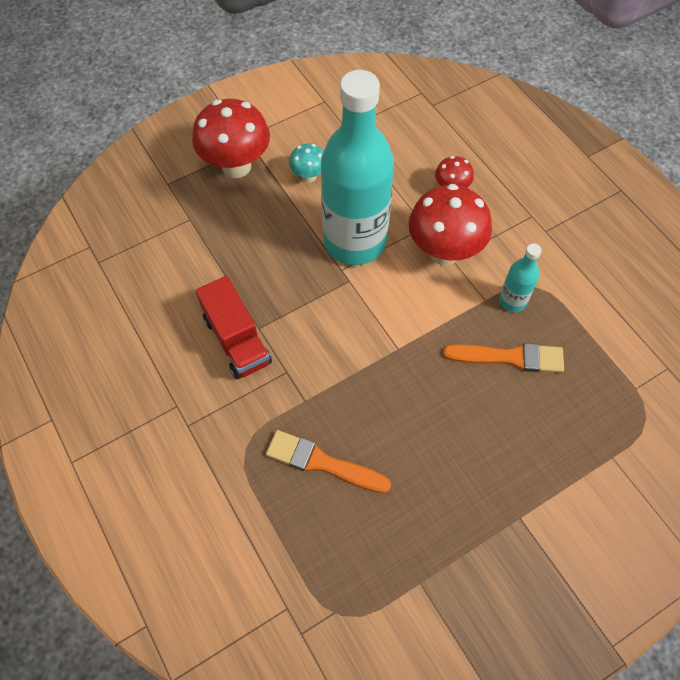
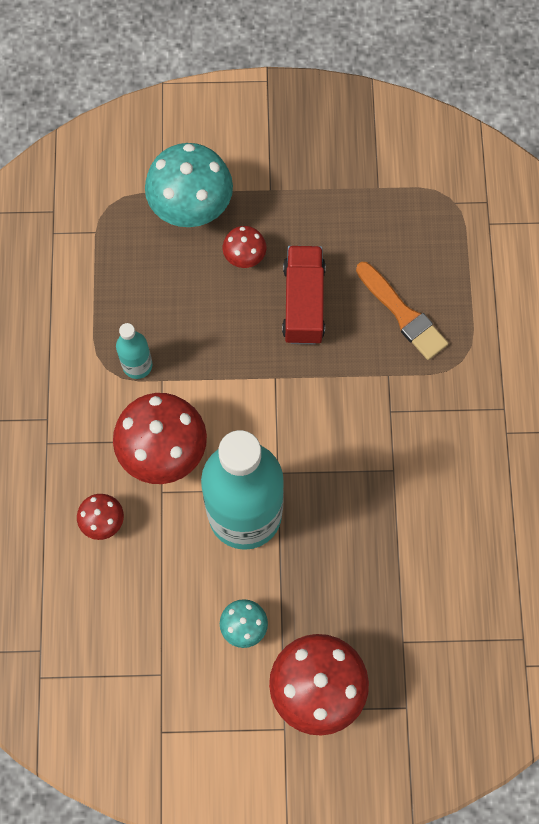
camera: 150 degrees left, 10 degrees up
(237, 340) = (420, 468): red truck -> red truck (303, 303)
(495, 437) = (244, 257): none -> red mushroom
(509, 357) = (181, 315): orange brush -> none
(574, 456) = (191, 209): none -> turquoise mushroom

